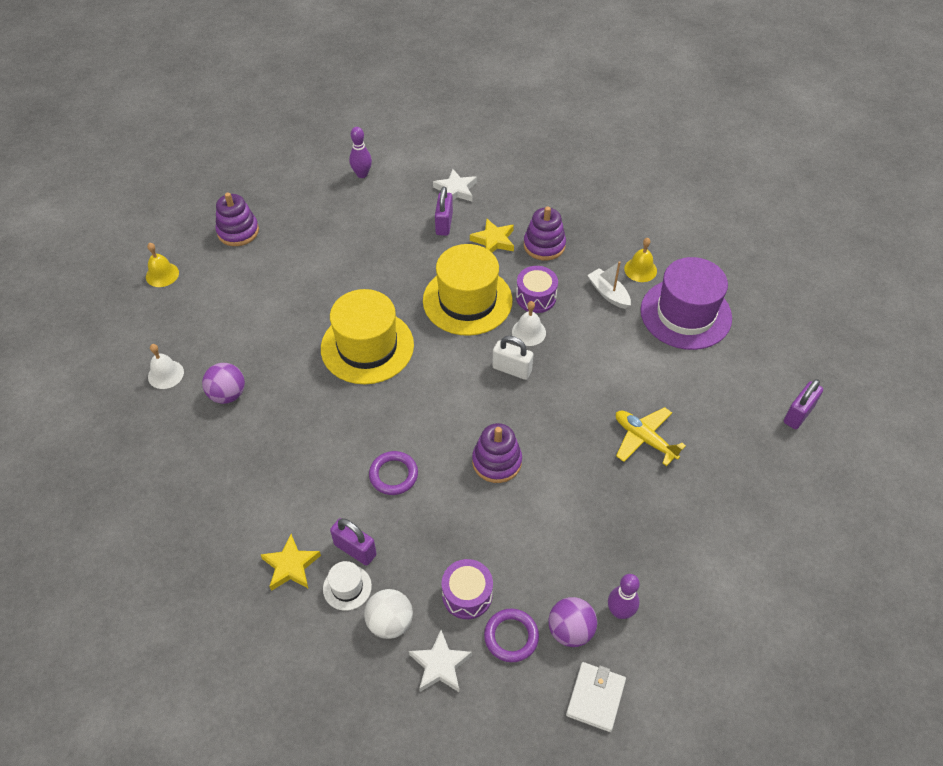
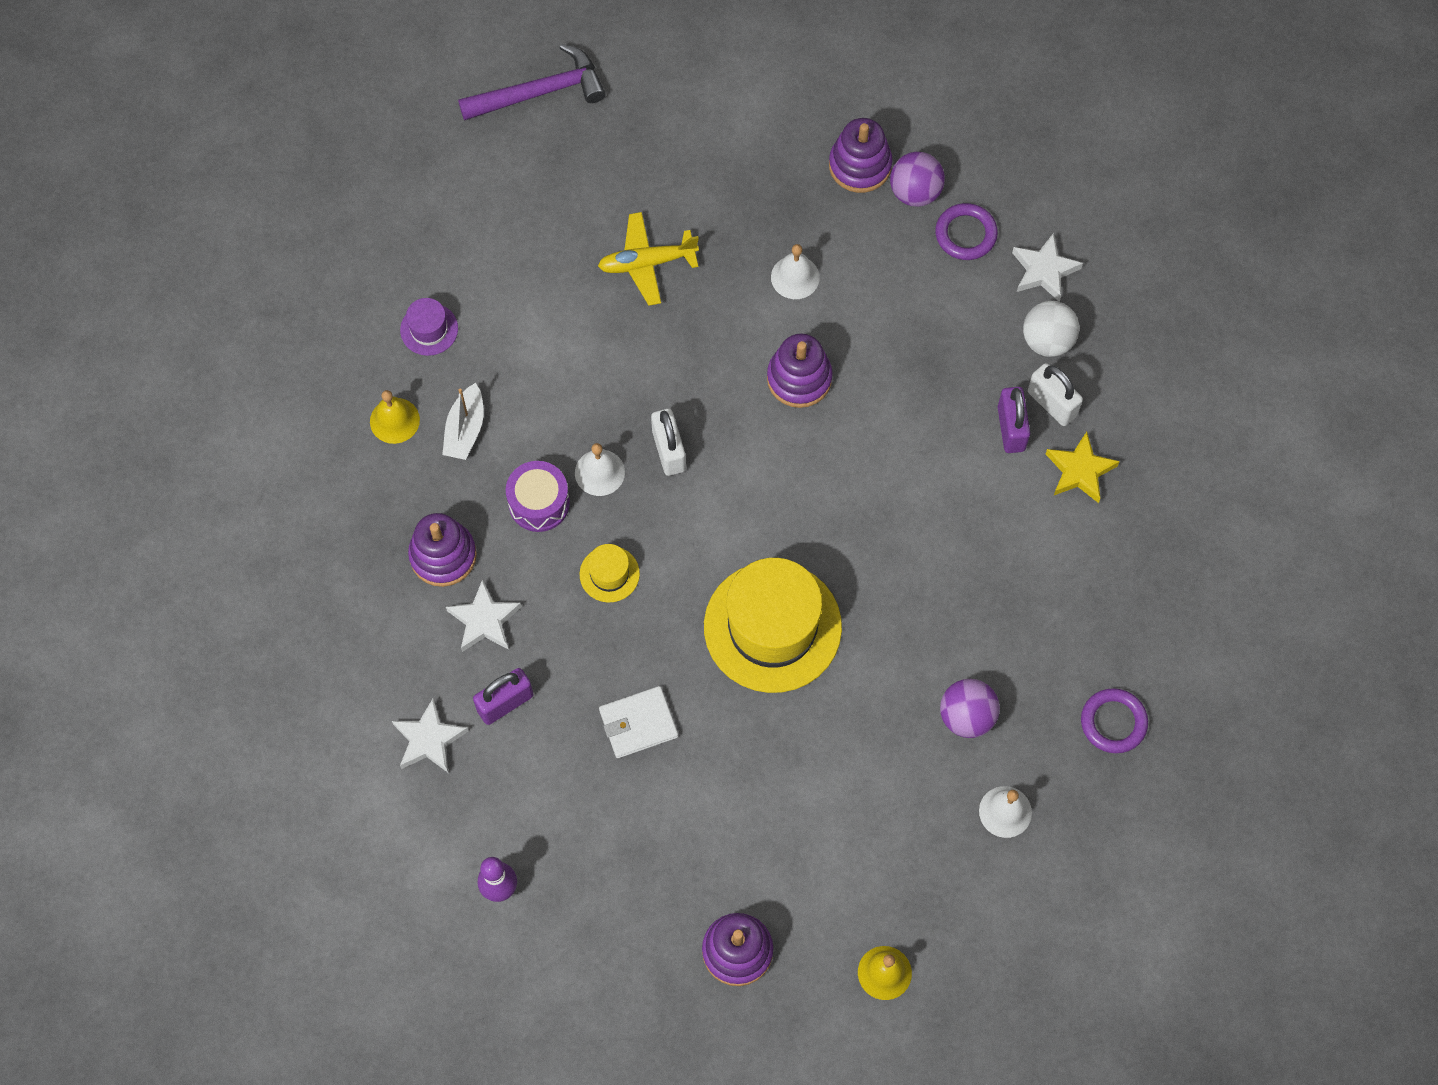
camera: 130 degrees left, 15 degrees up
(347, 587) = (1052, 404): white hat -> white padlock
(393, 475) = (903, 462): purple ring -> purple ring (1113, 722)
(467, 300) = (609, 574): yellow hat -> yellow hat, size x0.44
(467, 595) = (962, 298): purple drum -> none
(493, 240) = (484, 620): yellow star -> white star
(567, 509) = (795, 277): none -> white bell
(595, 697) = (956, 134): white wallet -> white wallet (638, 723)
(620, 611) = (860, 165): purple bowling pin -> purple stacking toy
(644, 439) = (647, 263): yellow plane -> yellow plane turned 75 degrees clockwise
(685, 314) = (429, 329): purple hat -> purple hat, size x0.44
(798, 414) = (487, 144): purple padlock -> none
(821, 465) = (540, 92): none -> purple hammer

